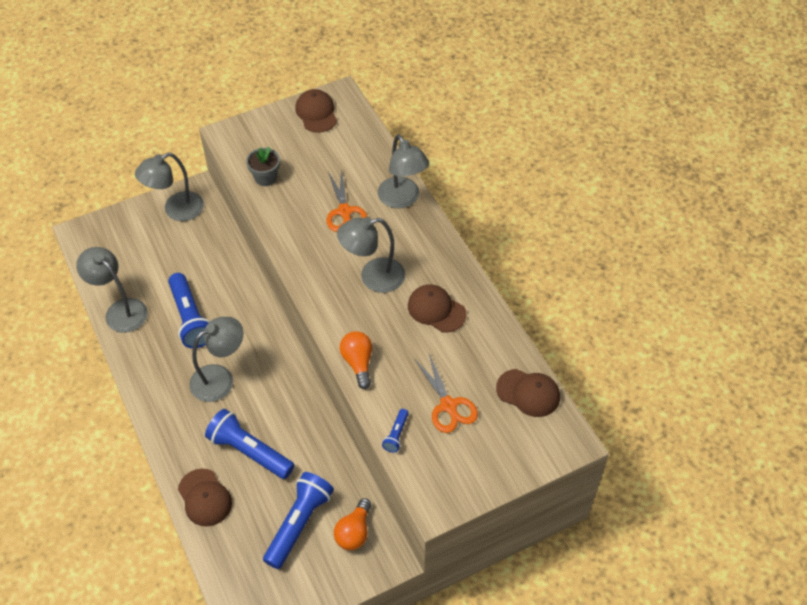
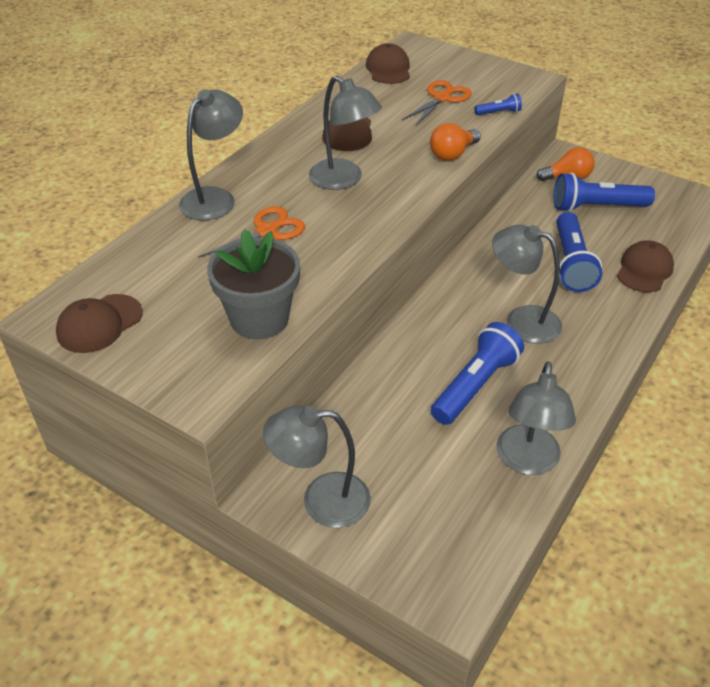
camera: 120 degrees left, 10 degrees down
(176, 210) = (321, 500): grey lamp -> grey lamp turned 150 degrees clockwise
(265, 177) = (259, 319): grey flower pot -> grey flower pot, size x1.69

